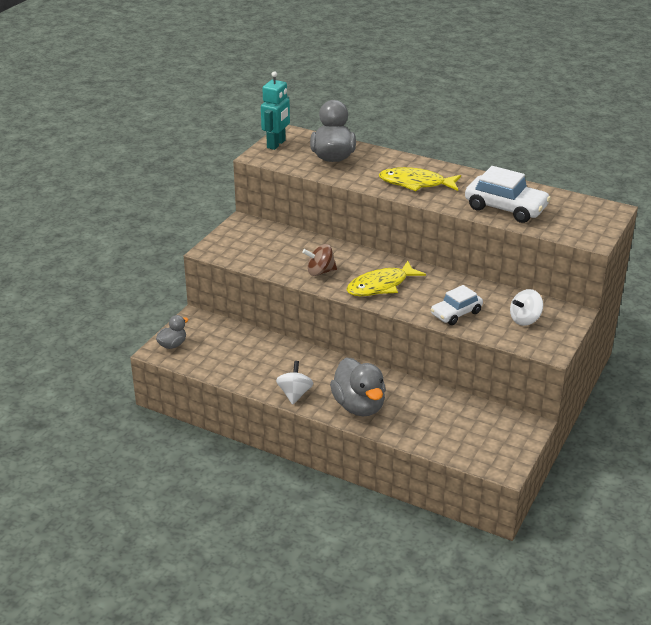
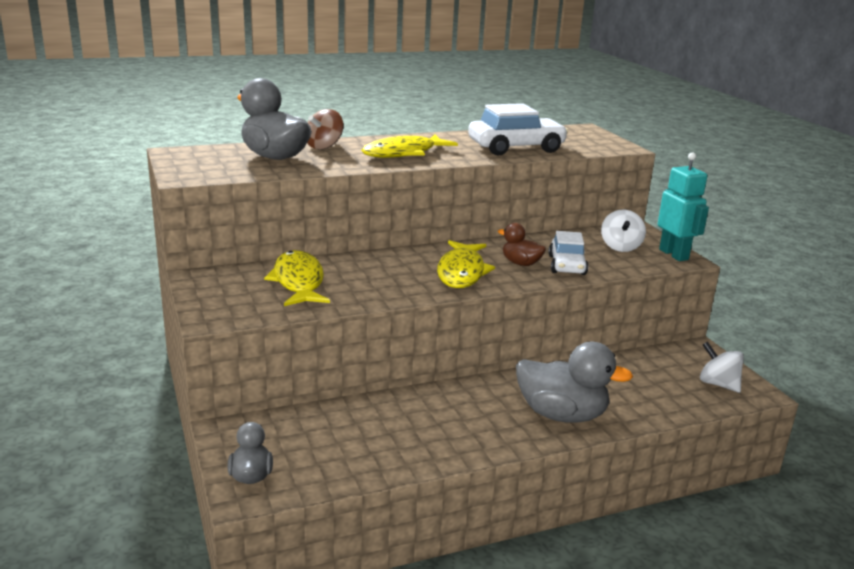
camera: 50 degrees left, 10 degrees down
(276, 144) = (184, 163): turquoise robot -> turquoise robot (674, 254)
(283, 248) = (298, 282): none -> yellow fish
(294, 394) = (486, 442): white spinning top -> white spinning top (718, 384)
(320, 272) = (381, 285): brown spinning top -> brown spinning top (324, 146)
(429, 298) = (521, 263): none -> brown duck

